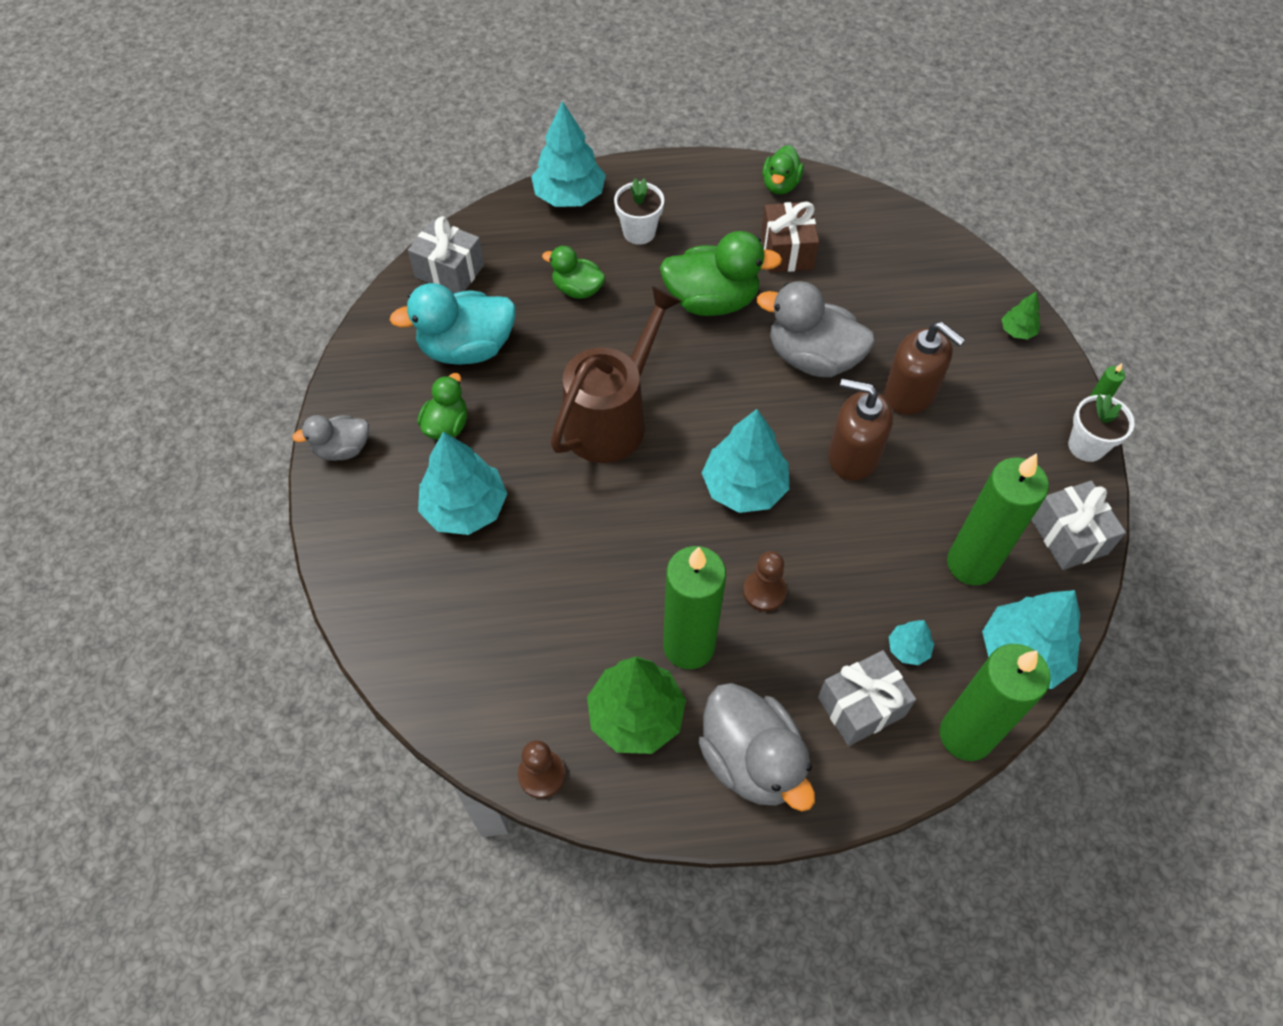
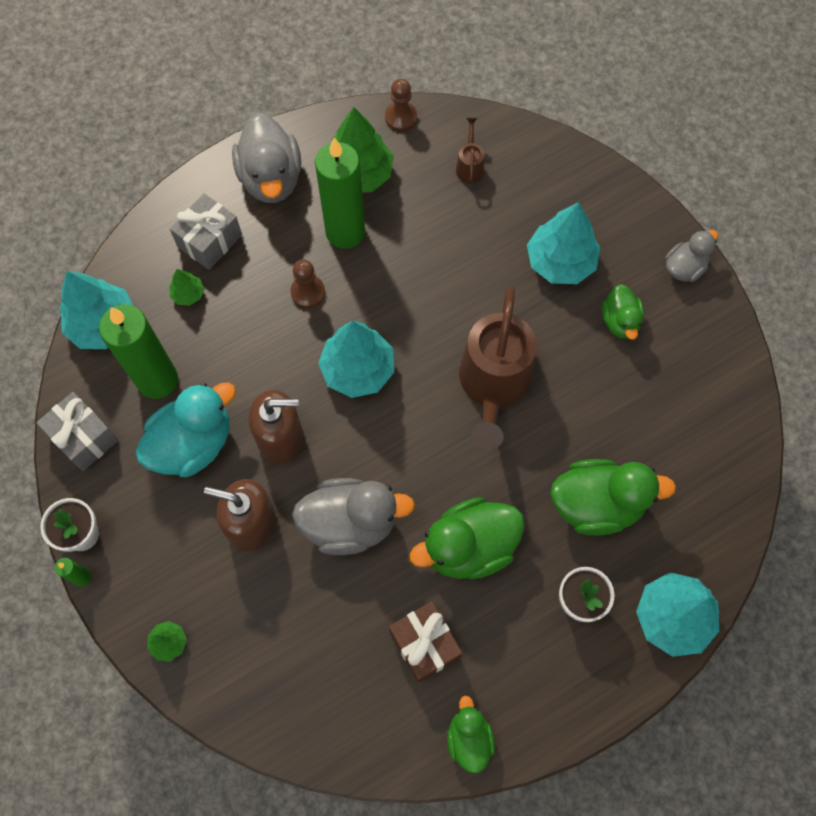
camera: 155 degrees right, 10 degrees up
(449, 271) = (723, 472): grey gift -> none
(467, 348) = (652, 398): turquoise duck -> turquoise duck (193, 443)
(494, 666) = (469, 166): none -> brown watering can
(577, 289) = (597, 504): green duck -> green duck, size x1.74
(751, 760) = (271, 178): grey duck -> grey duck turned 135 degrees counterclockwise
(908, 649) = (188, 294): turquoise tree -> green tree
(966, 735) = (132, 251): green candle -> none

